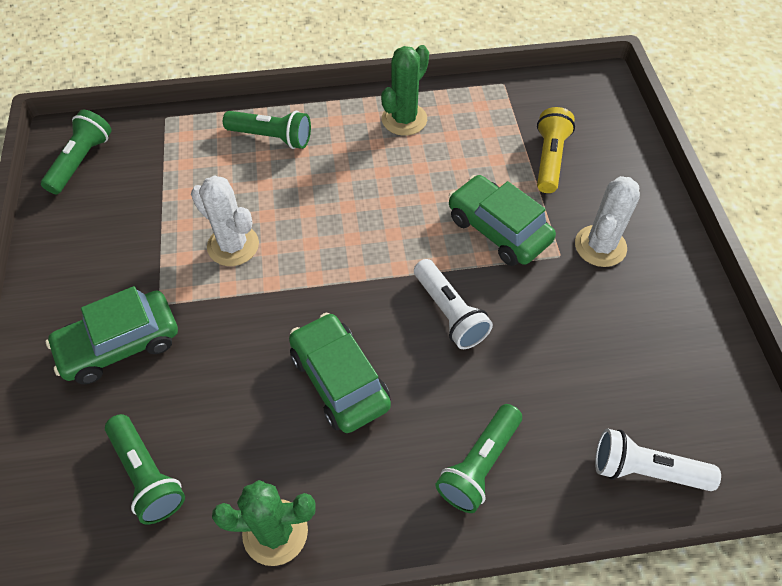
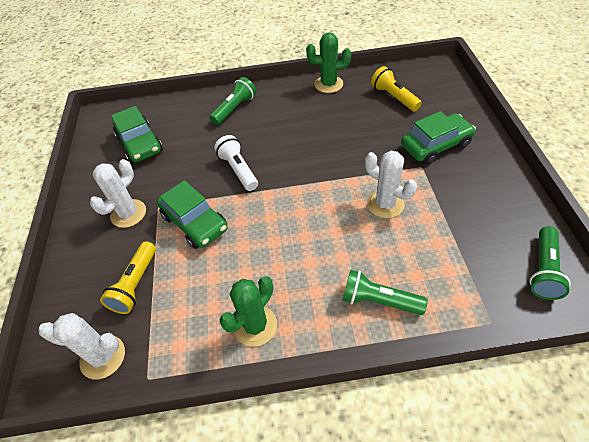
camera: 175 degrees left, 5 degrees down
(147, 475) = (394, 97): green flashlight -> yellow flashlight
(340, 380) = (304, 136): green car -> green car (140, 144)
(555, 98) = (103, 357): none -> white cactus
(645, 470) = (157, 111): white flashlight -> none

